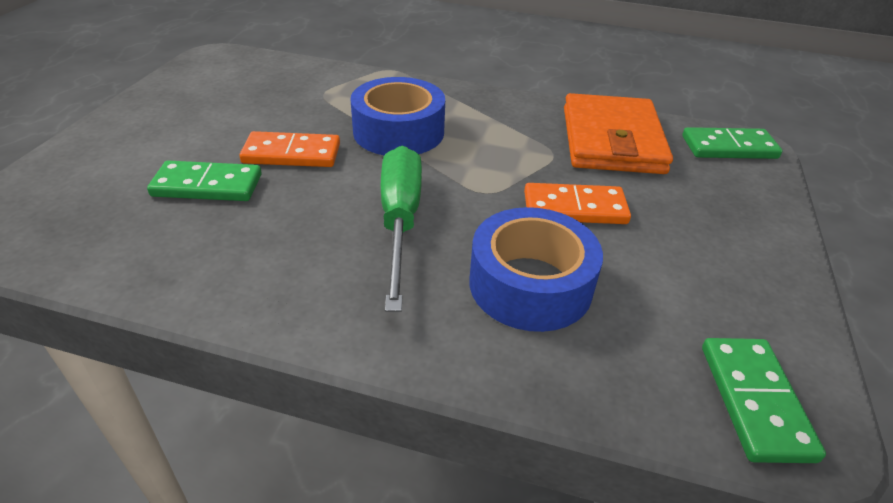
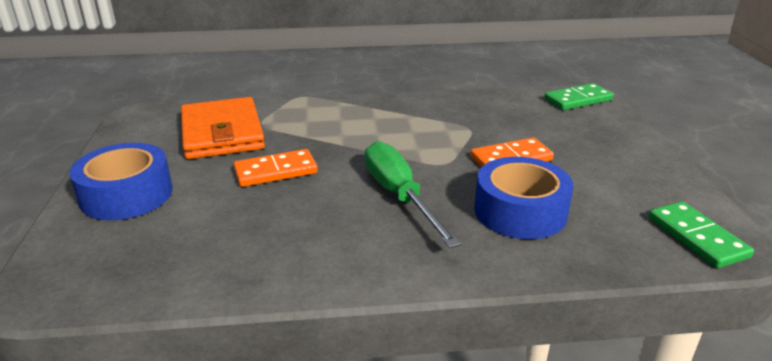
camera: 20 degrees left, 10 degrees down
(207, 185) = (226, 209): green domino -> none
(398, 132) = (346, 138): blue tape -> blue tape (127, 195)
(612, 140) = (501, 111): orange wallet -> orange wallet (222, 133)

